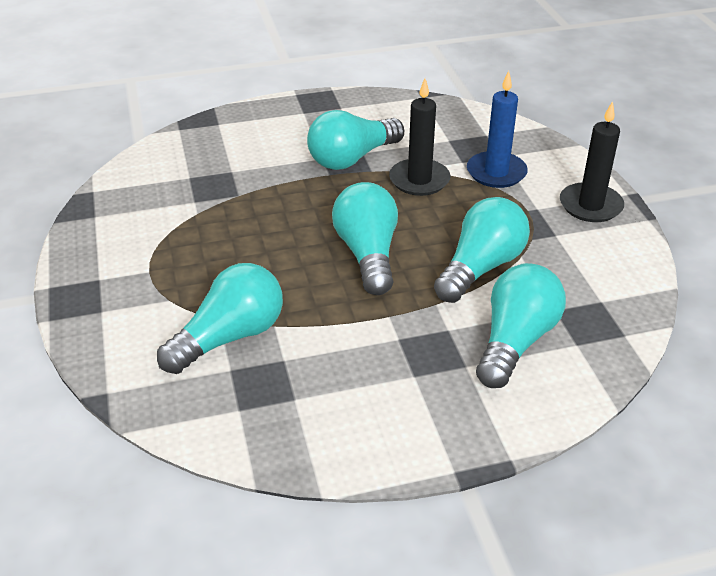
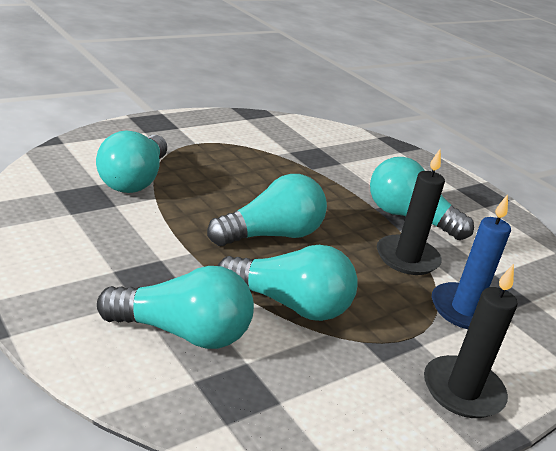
camera: 65 degrees right, 10 degrees down
(230, 337) = (134, 180): turquoise light bulb -> turquoise light bulb turned 75 degrees clockwise

